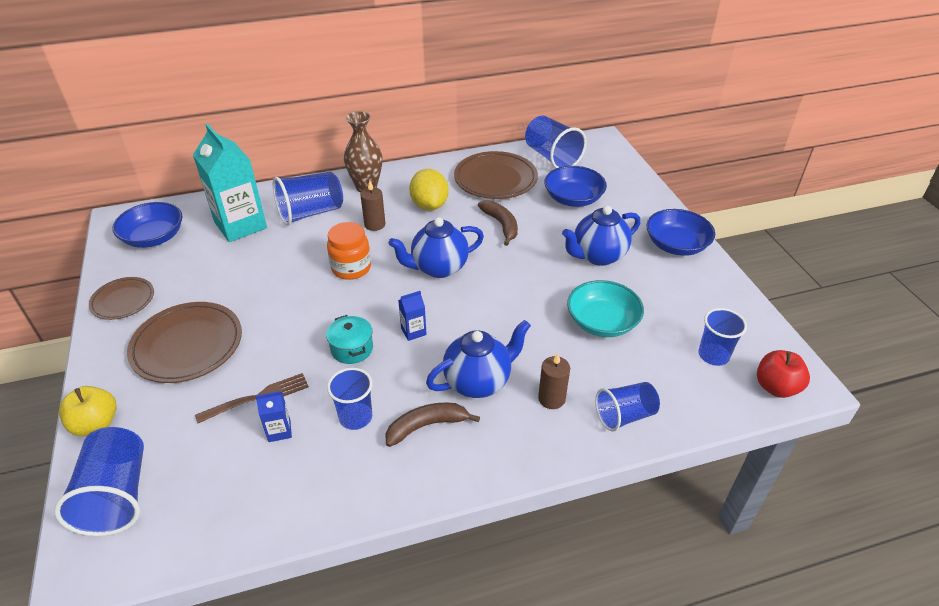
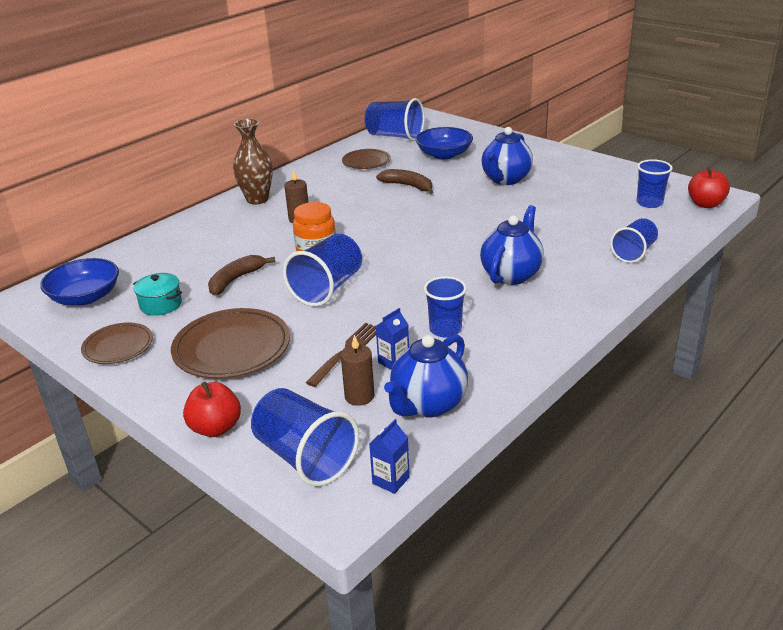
camera: 30 degrees left, 10 degrees down
(96, 424) = (216, 428): yellow apple -> red apple
(240, 225) = (168, 260): turquoise carton -> none
(311, 213) = (228, 231): blue cup -> blue cup (327, 288)
(352, 349) = (386, 295): turquoise pot -> turquoise pot (161, 304)
(413, 331) = (423, 267): blue carton -> blue carton (391, 480)
(427, 426) = (506, 312): brown banana -> brown banana (236, 280)
(429, 205) = (331, 193): yellow lemon -> none
(438, 268) = (392, 226): blue teapot -> blue teapot (428, 405)
(495, 179) = (366, 162): brown plate -> brown plate, size x0.60
(551, 399) = (575, 263): brown candle -> brown candle (359, 396)
(602, 322) = (556, 212): turquoise bowl -> none
(676, 245) = (552, 156): blue bowl -> none

